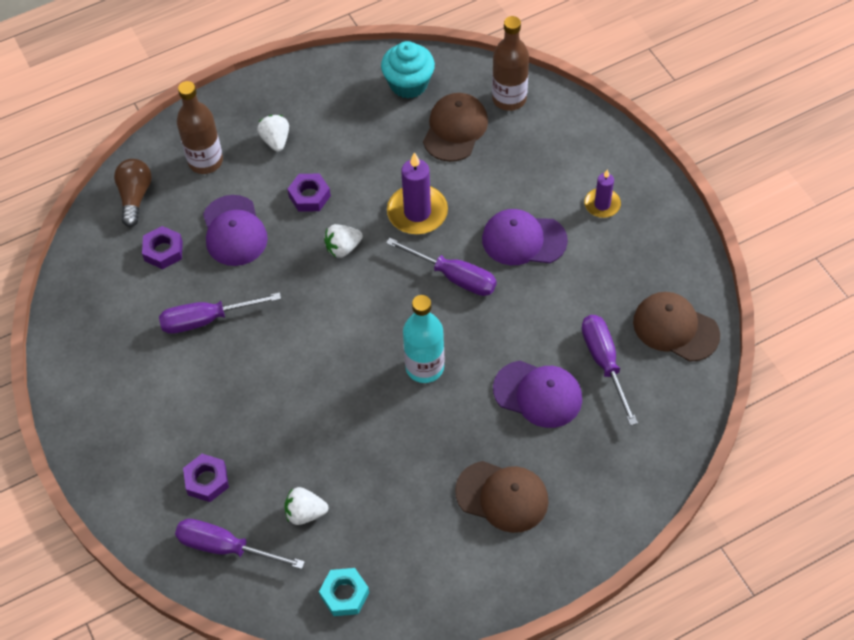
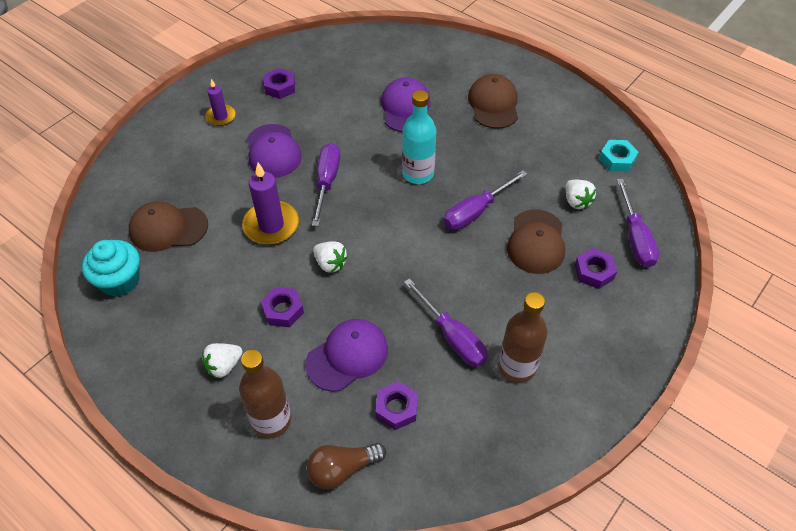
camera: 115 degrees left, 5 degrees down
(509, 99) = (121, 202): brown bottle -> brown bottle (517, 367)
(604, 363) = (362, 83): purple screwdriver -> purple screwdriver (476, 211)
(630, 273) = (280, 87): none -> purple nut
(675, 328) = (317, 56): brown cap -> brown cap (536, 242)

